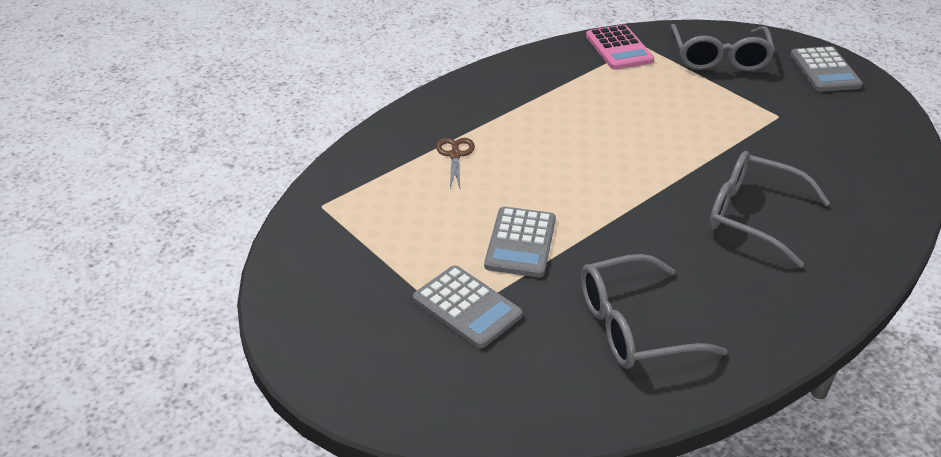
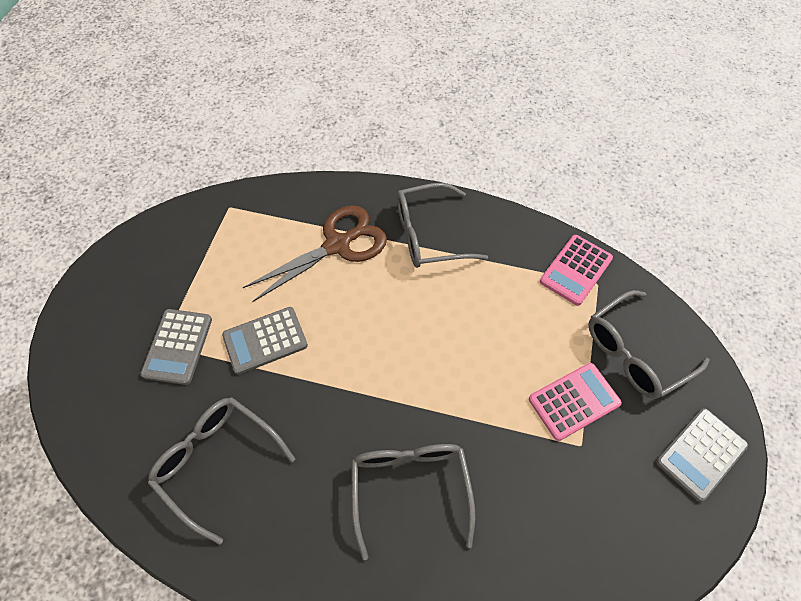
camera: 55 degrees right, 20 degrees up
(455, 155) = (337, 245): brown scissors -> brown scissors, size x2.10
(503, 101) = (428, 235): none -> grey glasses
(738, 102) = (574, 401): none -> pink calculator

